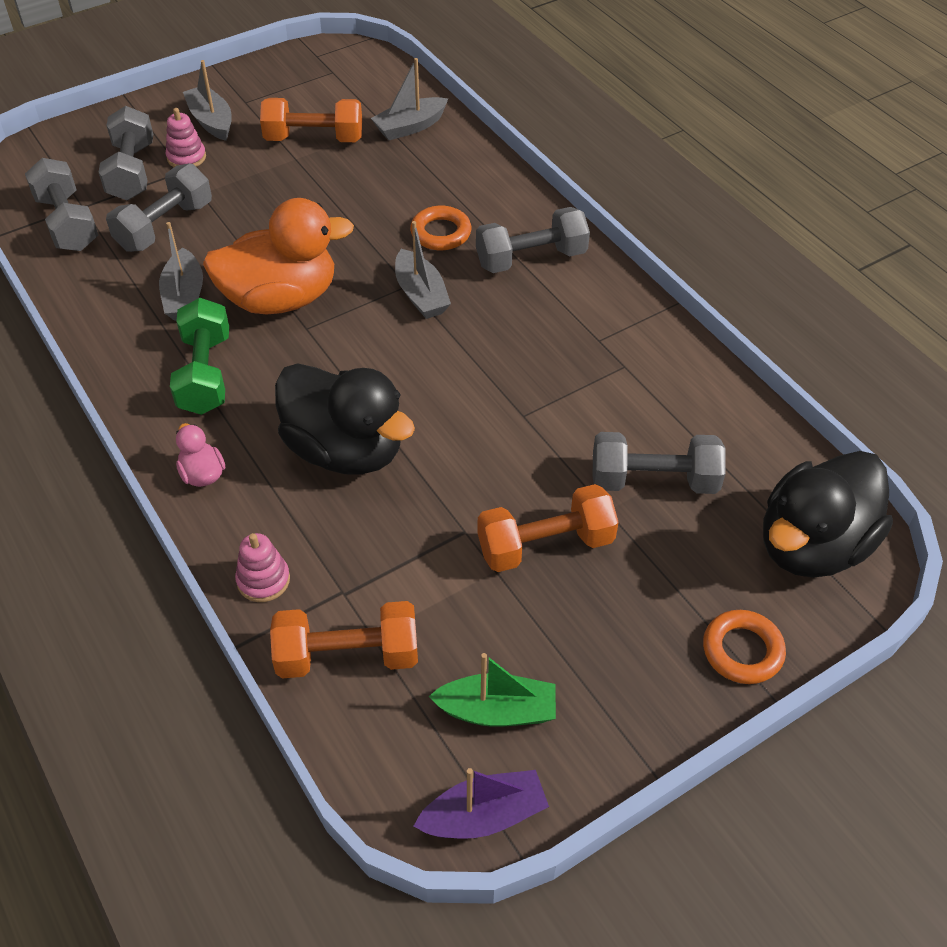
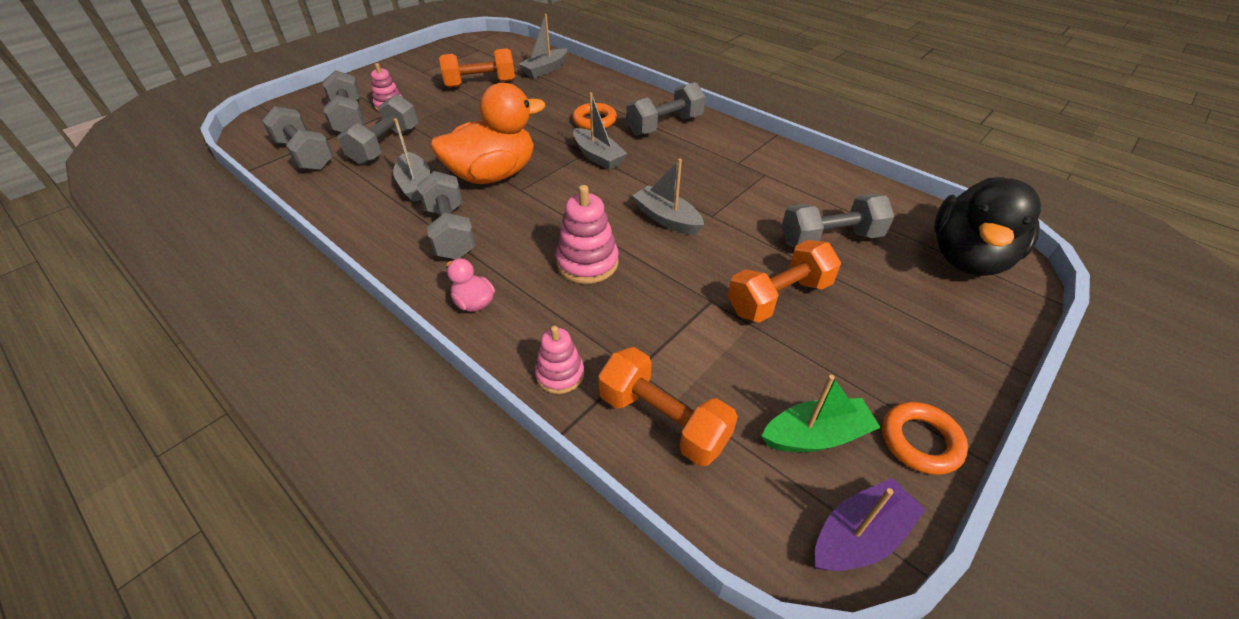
camera: 15 degrees left, 5 degrees down
(205, 374) = (450, 232): green dumbbell -> grey dumbbell
(211, 121) = (401, 84): grey boat -> grey boat (667, 219)
(345, 450) = (587, 263): black duck -> pink stacking toy
(347, 656) = (663, 420): orange dumbbell -> orange dumbbell turned 60 degrees clockwise
(742, 651) = (973, 340): orange ring -> orange ring (920, 441)

